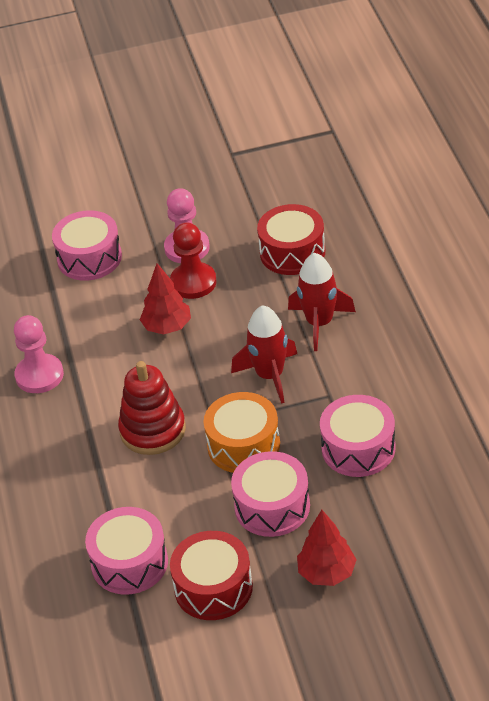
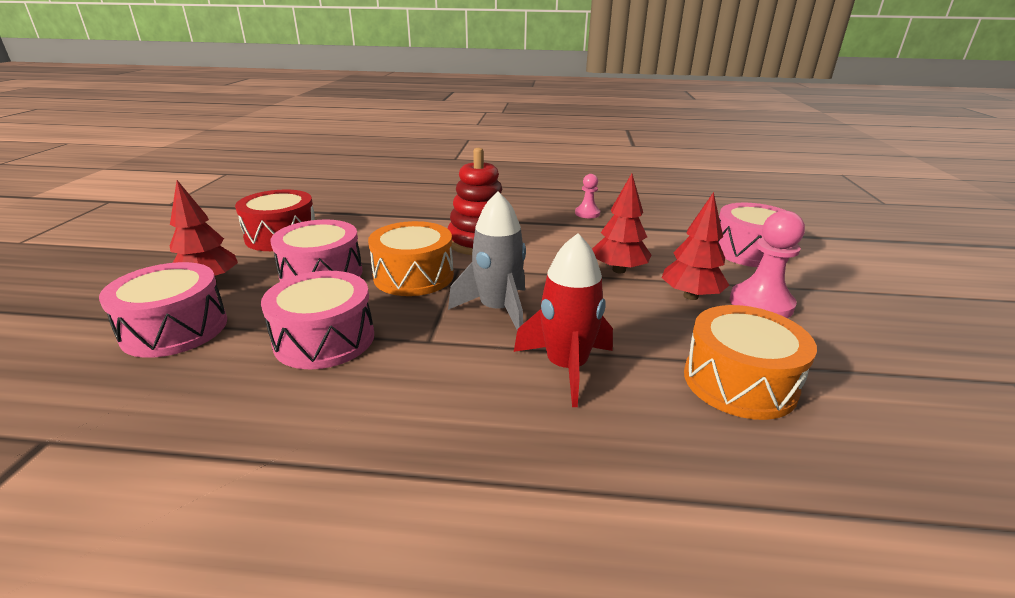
camera: 105 degrees right, 15 degrees down
(39, 375) = (587, 213): pink pawn -> pink pawn, size x0.58
(129, 563) = (353, 215): pink drum -> pink drum (175, 329)
(193, 282) = (690, 296): red pawn -> red tree
(270, 376) = (497, 310): red rocket -> grey rocket
(292, 252) = (739, 382): red drum -> orange drum

